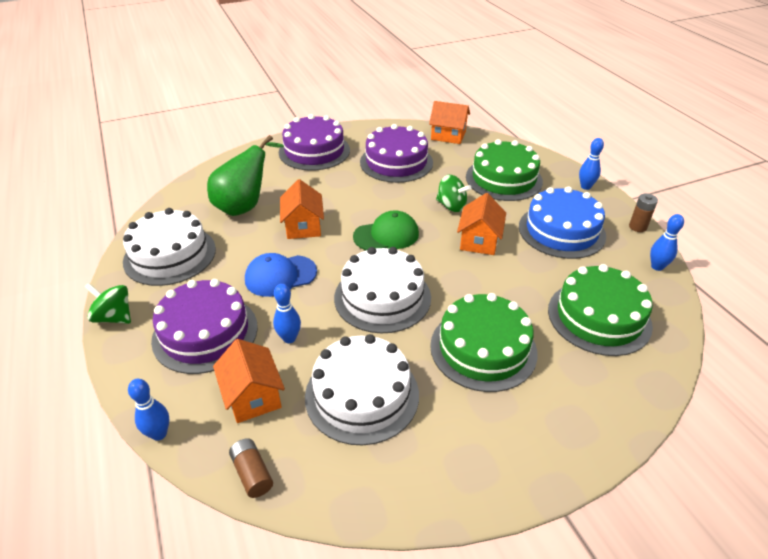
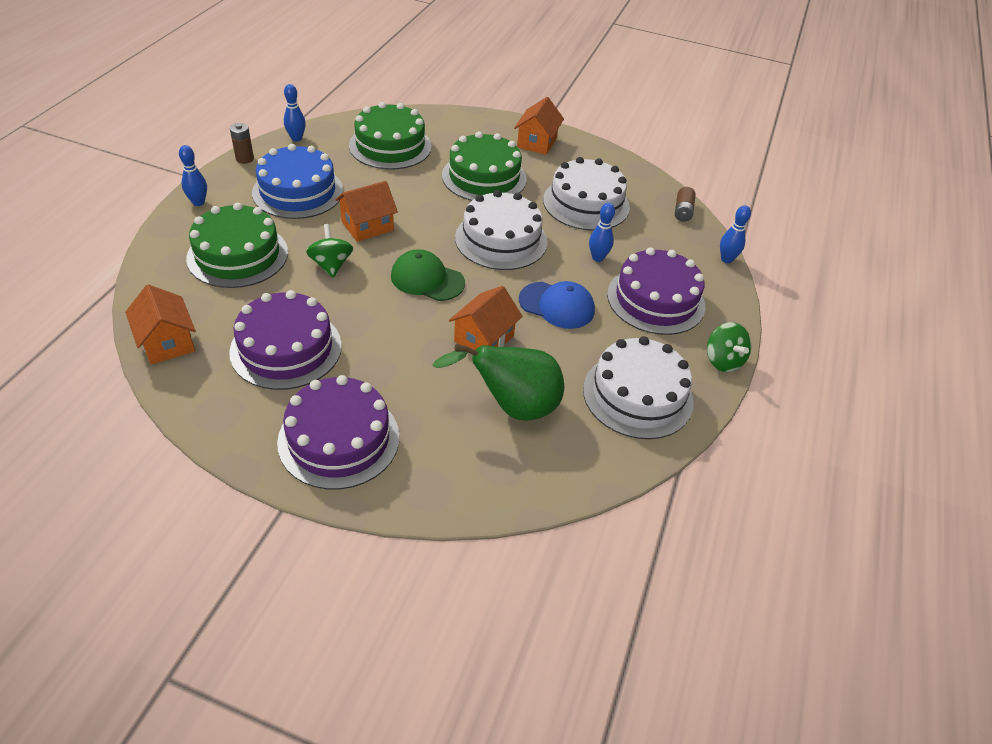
camera: 140 degrees left, 5 degrees up
(253, 396) = (653, 242): orange house -> orange house (536, 142)

